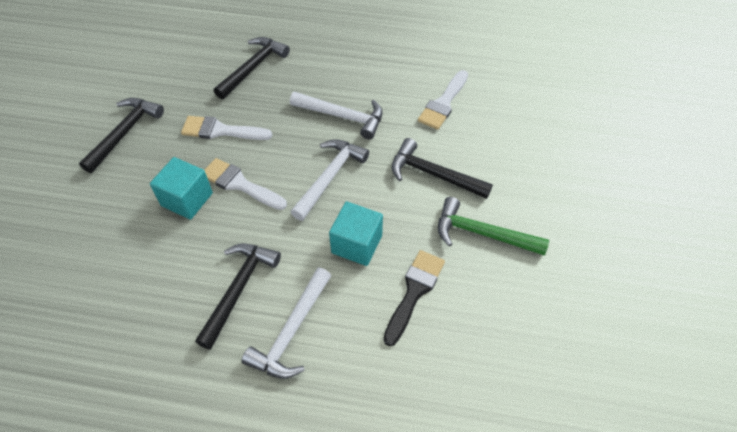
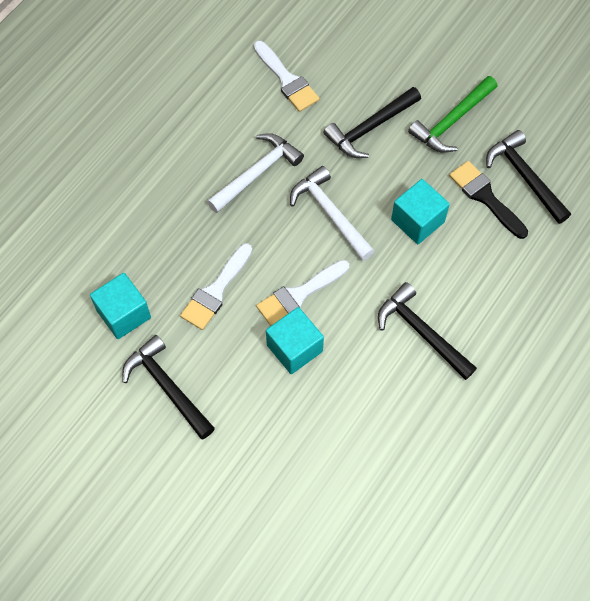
camera: 65 degrees left, 10 degrees up
(179, 87) = (124, 314): none -> turquoise cube
(253, 67) = (135, 230): black hammer -> black hammer (524, 177)
(291, 332) = (483, 304): white hammer -> none

